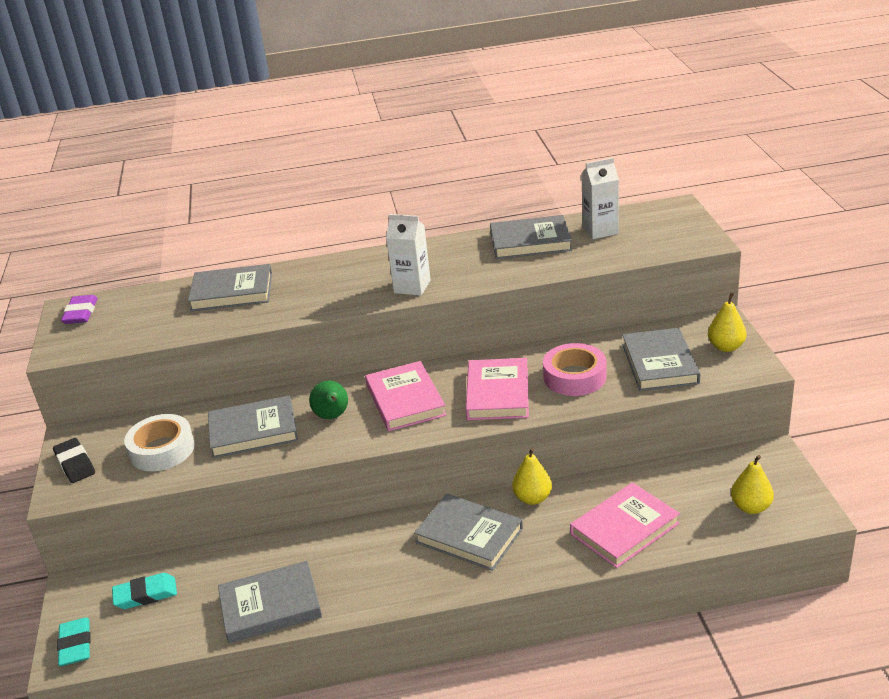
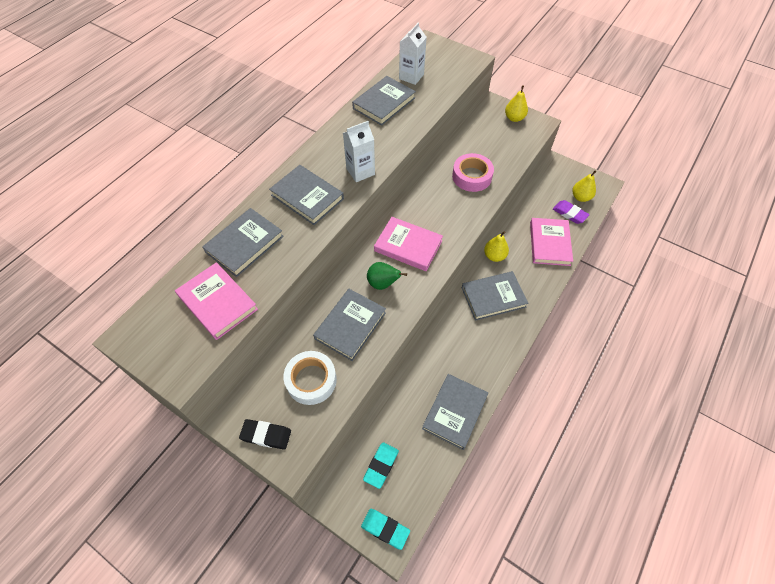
camera: 50 degrees left, 25 degrees up
(81, 313) = (146, 333): purple eraser -> purple eraser (569, 213)
(498, 393) = (449, 210): pink book -> pink book (217, 302)
(660, 363) = (499, 145): grey book -> grey book (307, 197)

